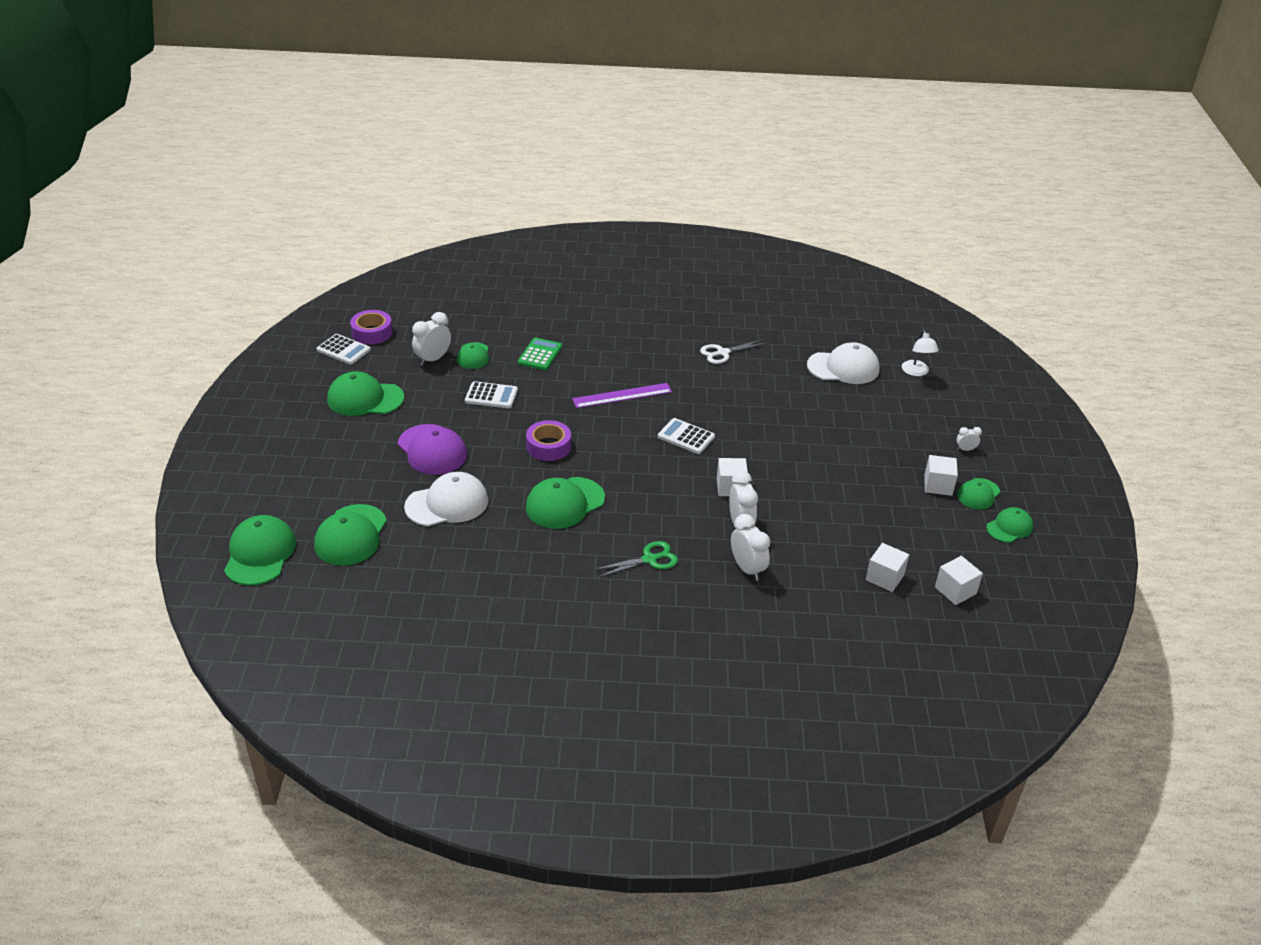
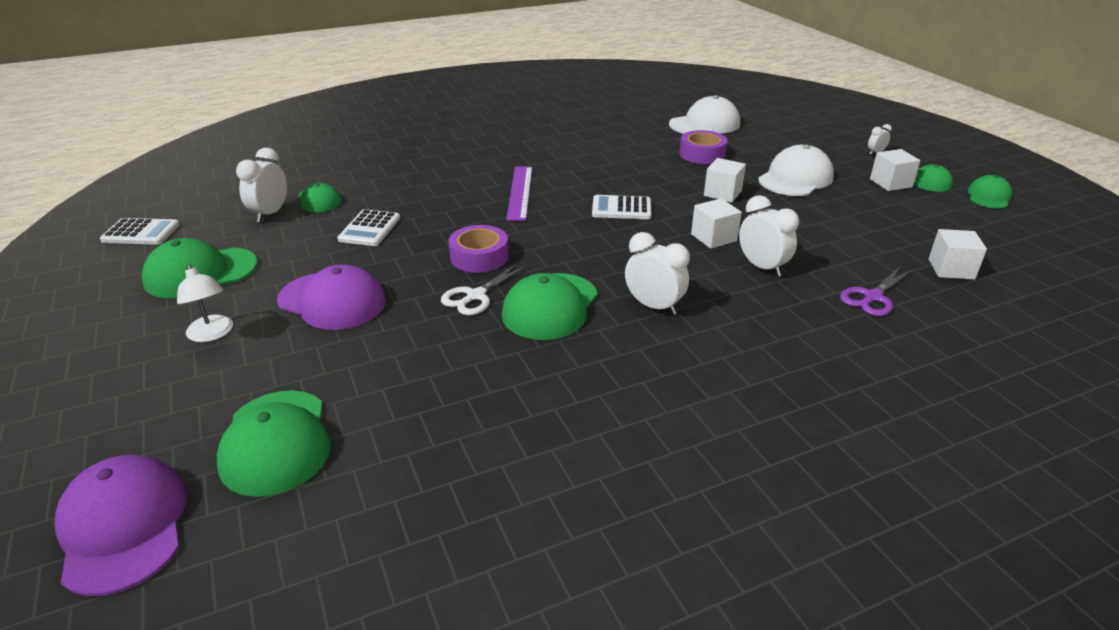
camera: 25 degrees left, 5 degrees down
(260, 553) = (123, 526): green cap -> purple cap
(372, 332) = (172, 208): purple tape -> purple tape (702, 154)
(447, 503) = (397, 354): white cap -> white cap (795, 178)
(491, 396) = (369, 229): white calculator -> white calculator turned 120 degrees clockwise
(540, 355) = (398, 181): green calculator -> none
(622, 395) = (520, 192): purple ruler -> purple ruler turned 45 degrees counterclockwise
(649, 559) = (706, 332): green scissors -> none
(723, 353) = (586, 138): white scissors -> white scissors (476, 296)
(747, 569) = (818, 306): white clock -> white clock (654, 306)
(795, 577) = (873, 297): none -> purple scissors
(916, 372) = (767, 113): white lamp -> white lamp (212, 334)
(955, 590) = (1023, 259): white cube -> white cube (722, 193)

